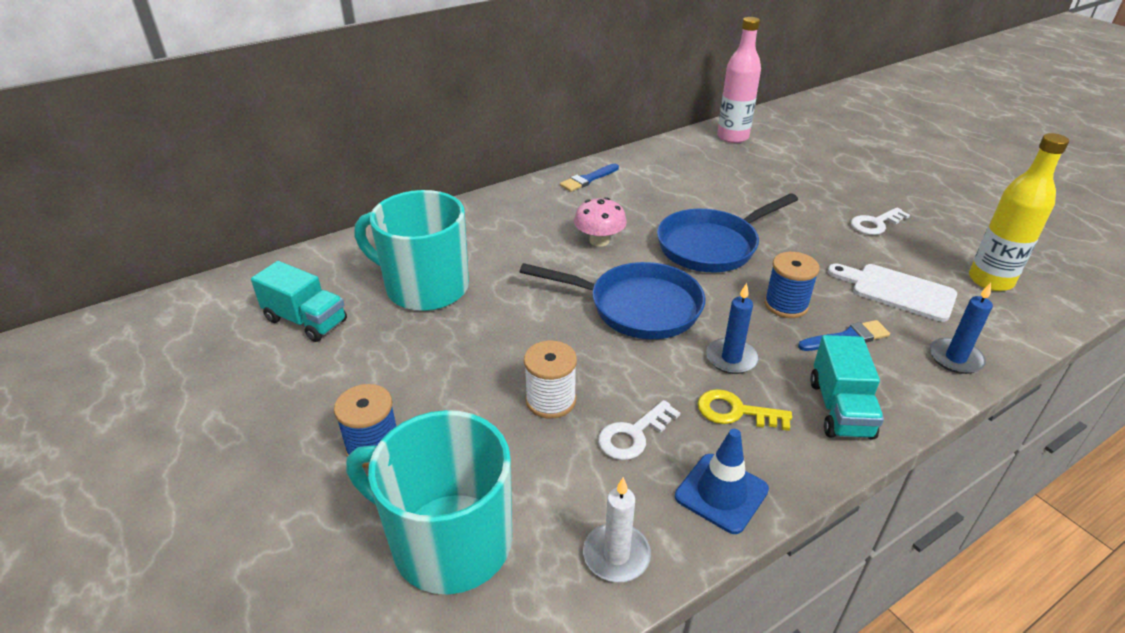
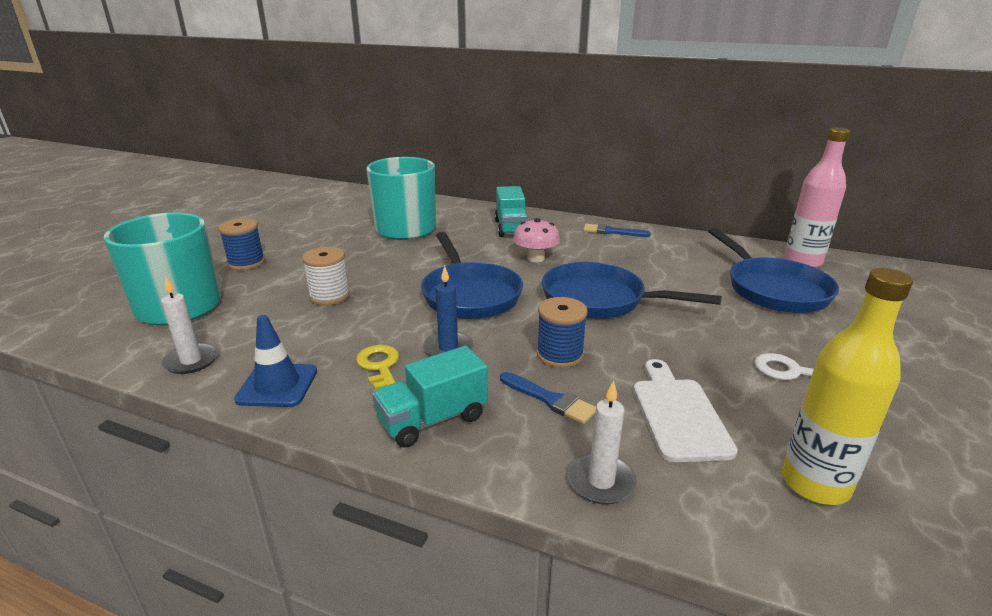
camera: 55 degrees right, 10 degrees down
(306, 320) = (339, 214): turquoise truck -> turquoise truck (511, 228)
(633, 435) = (317, 334): white key -> none
(762, 169) = (773, 289): none -> blue pan
(955, 358) = (601, 481): blue candle -> white candle

